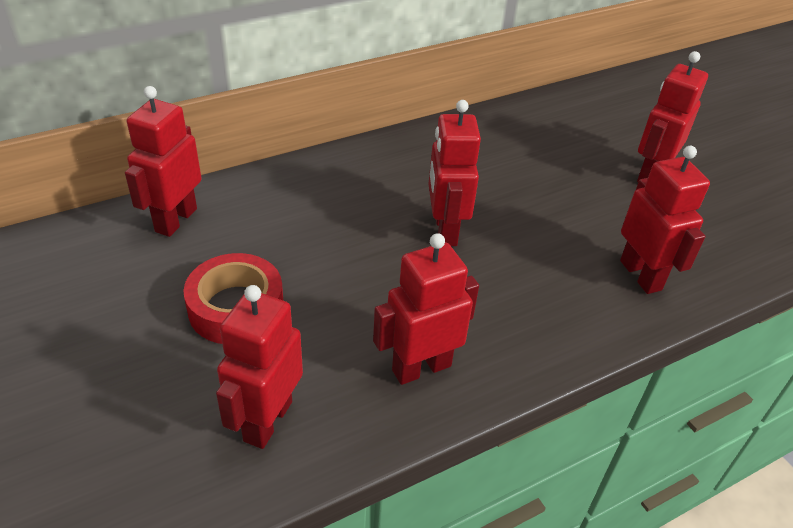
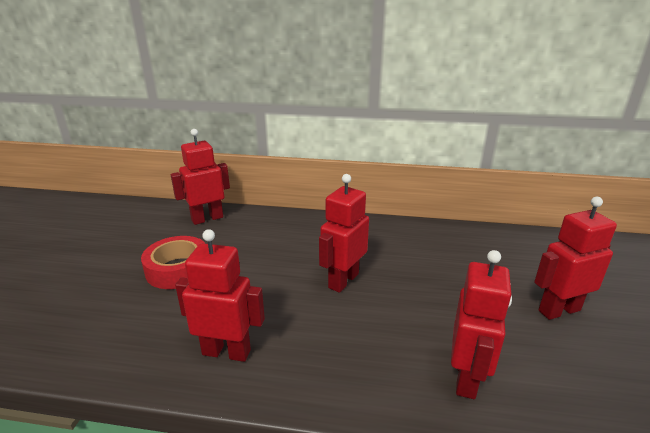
camera: 40 degrees right, 15 degrees down
(267, 421) = (114, 332): red robot -> none

